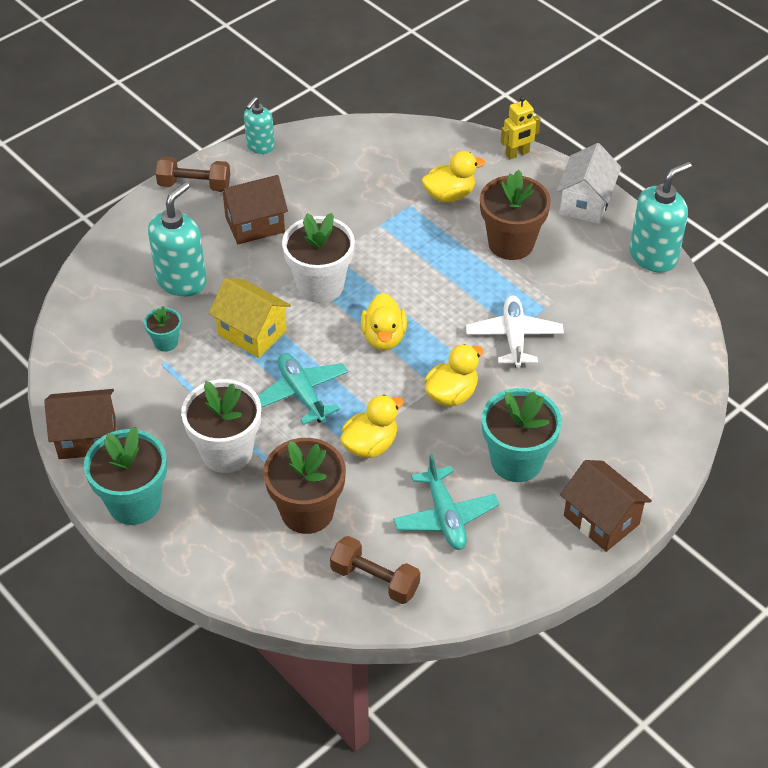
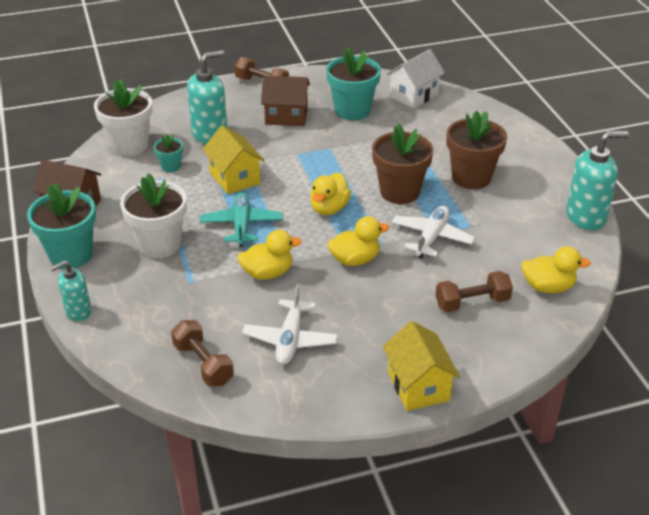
camera: 25 degrees right, 10 degrees down
(260, 146) = (324, 74): turquoise soap dispenser -> turquoise soap dispenser (78, 311)
(307, 511) = (187, 301): brown flower pot -> brown flower pot (399, 192)
(320, 285) = (306, 164): white flower pot -> white flower pot (129, 145)
(445, 516) = (290, 339): turquoise plane -> white plane
(449, 195) = (443, 136): yellow duck -> yellow duck (548, 287)
(516, 461) = (375, 321): turquoise flower pot -> turquoise flower pot (352, 110)
(517, 153) = (515, 124): yellow robot -> none
(585, 203) = (550, 168): white house -> white house (414, 96)
(598, 403) = (472, 302): none -> brown dumbbell
(601, 520) = (418, 386): brown house -> yellow house

